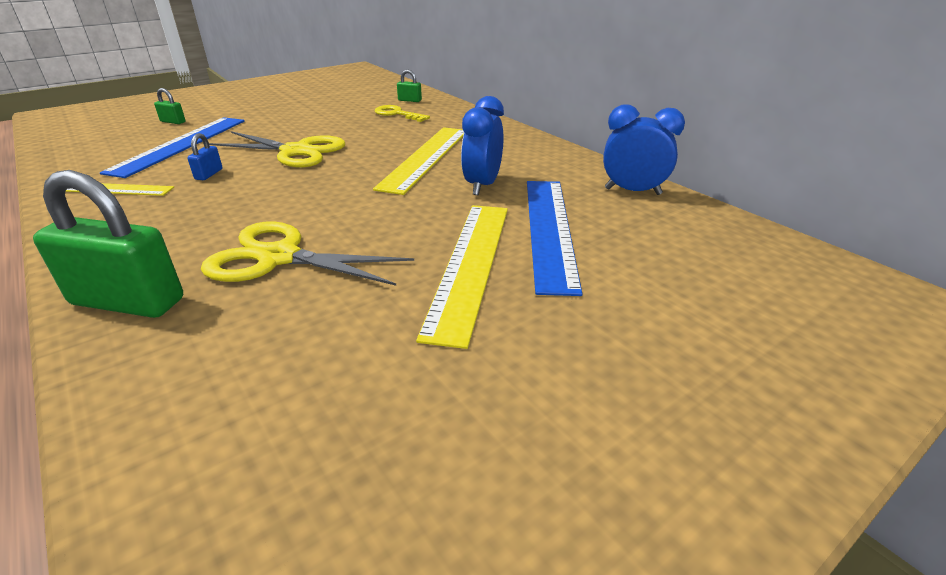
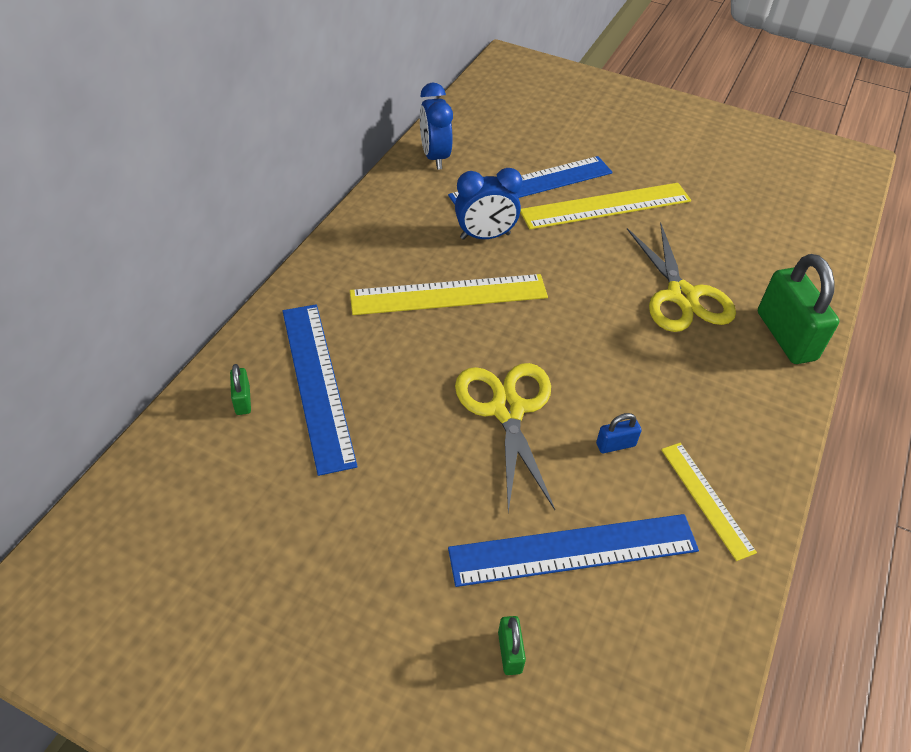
camera: 120 degrees left, 15 degrees up
(397, 114) = (316, 384): yellow key -> blue ruler

